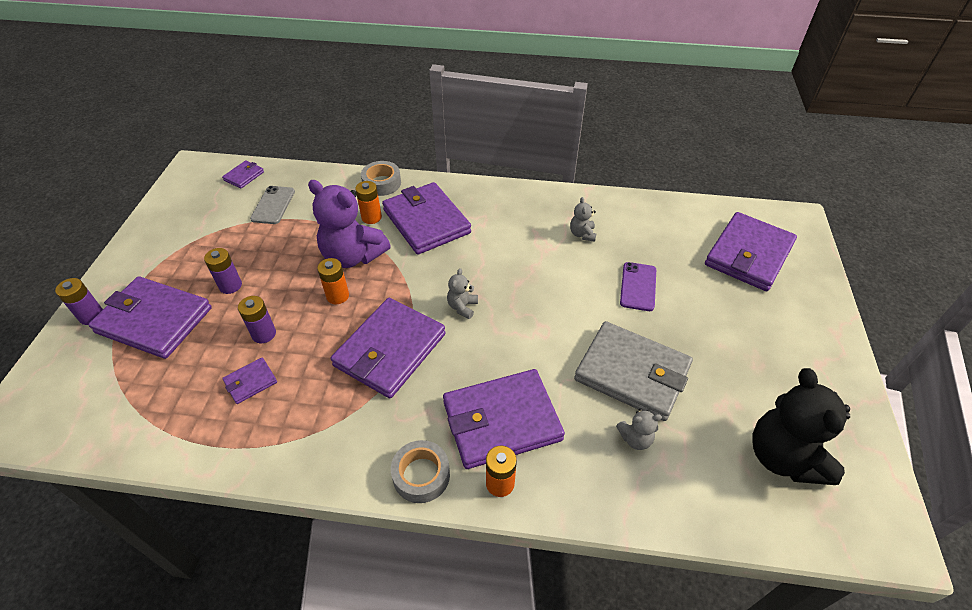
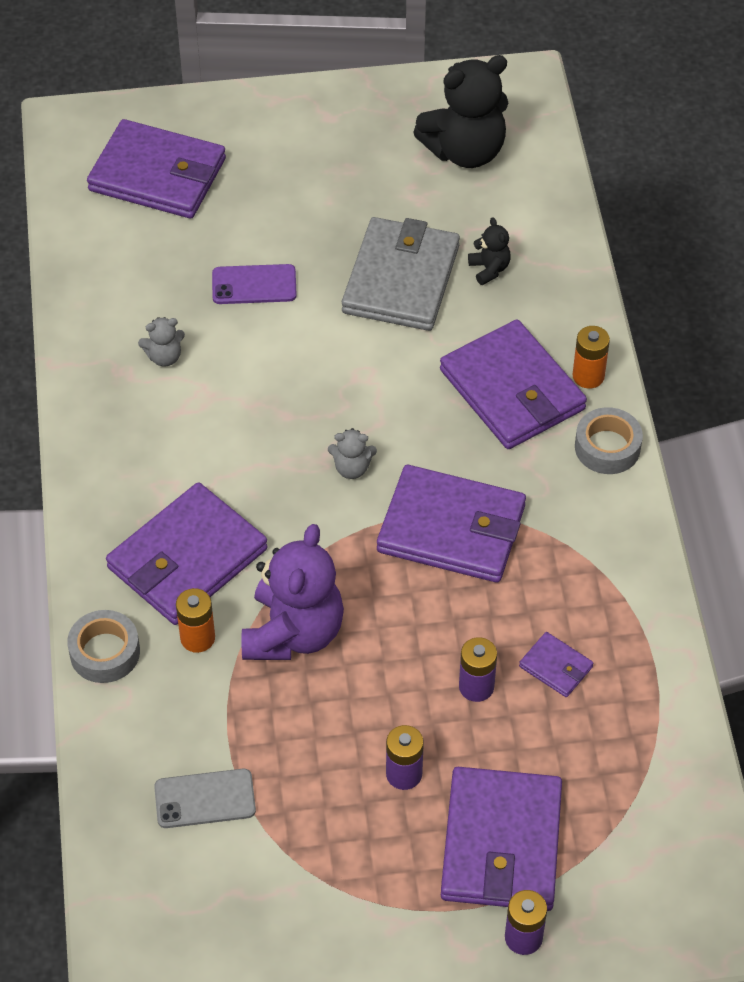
camera: 105 degrees left, 5 degrees up
(244, 176) = (136, 887): purple wallet -> none
(337, 296) = (379, 623): orange battery -> none
(635, 438) = (489, 269): grey teddy bear -> black teddy bear

